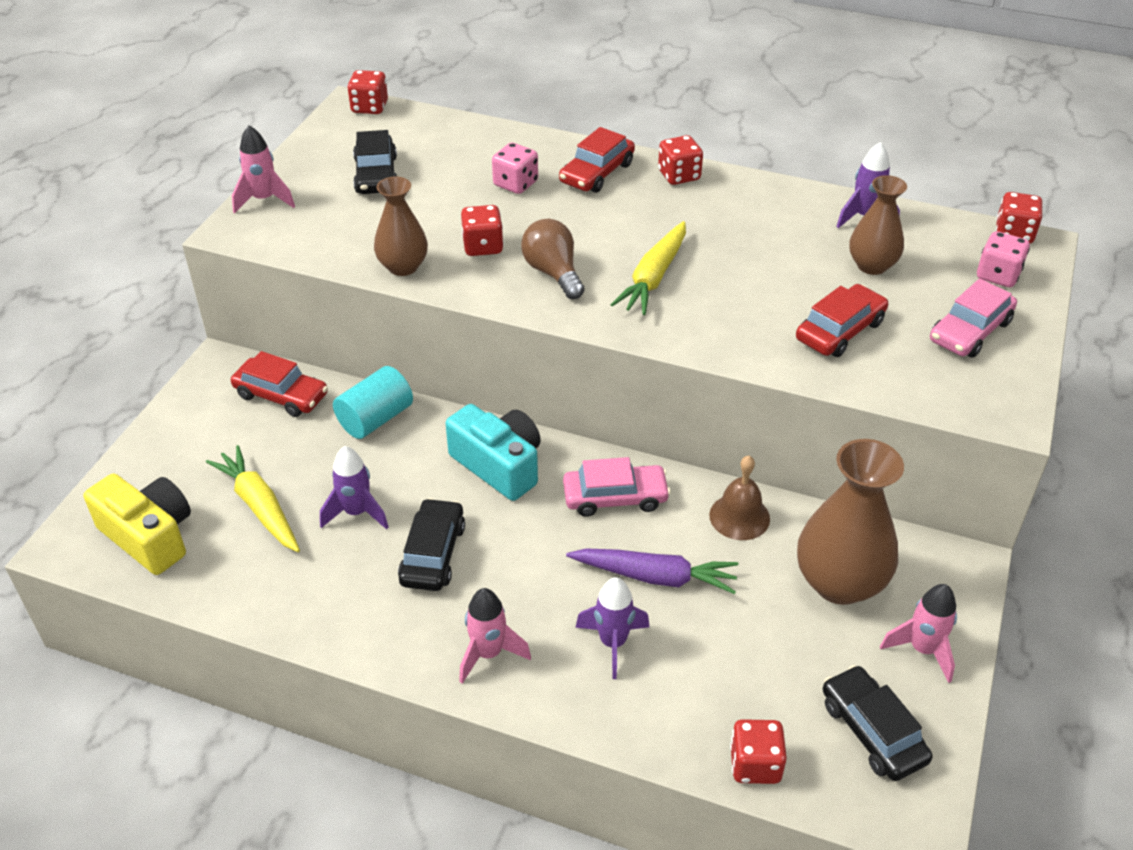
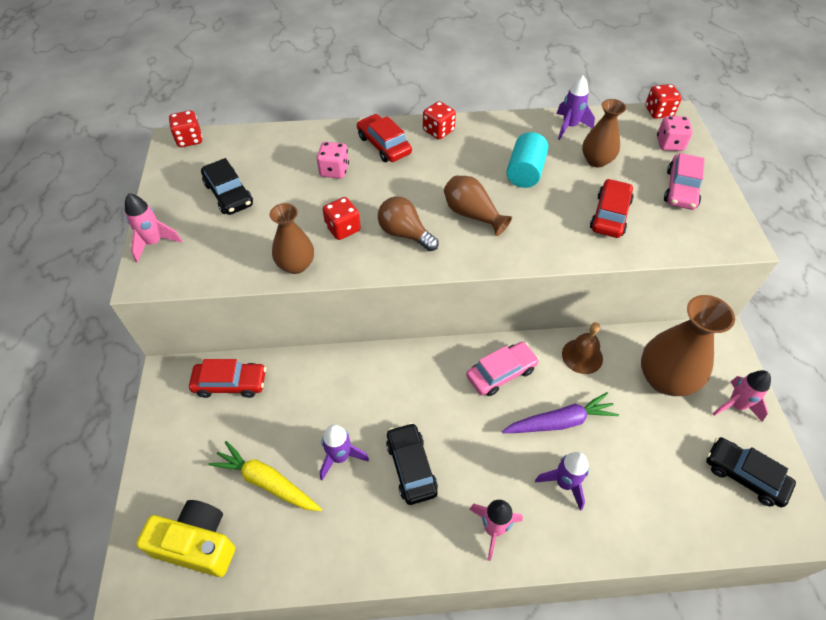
camera: 25 degrees left, 10 degrees up
(375, 419) = (309, 376): turquoise cylinder -> turquoise cylinder (525, 172)
(499, 465) = (414, 379): turquoise camera -> none
(597, 173) = (384, 145): red car -> red car turned 135 degrees clockwise
(653, 277) = (472, 214): yellow carrot -> brown vase
(755, 764) = (697, 532): red dice -> none

